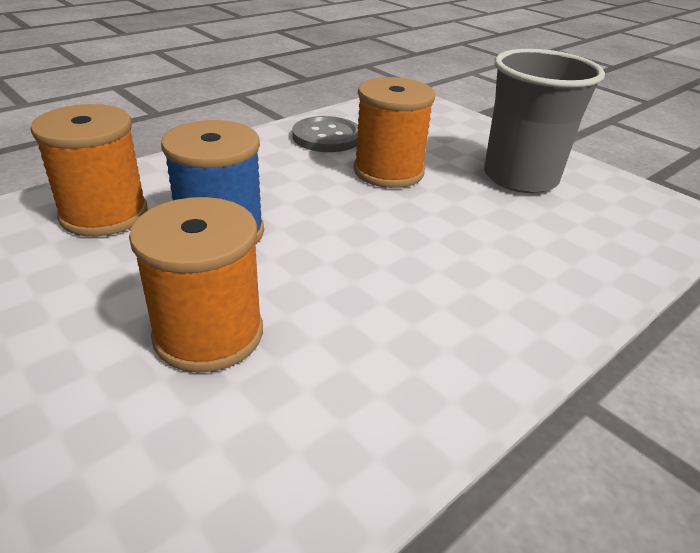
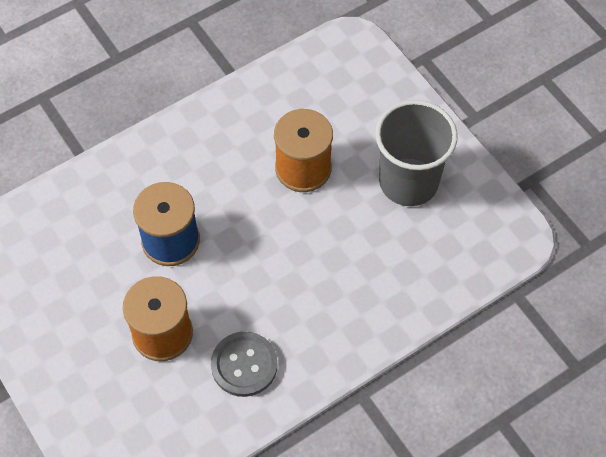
camera: 10 degrees right, 25 degrees up
(104, 214) = (92, 215): orange spool -> none
(326, 137) = (262, 112): grey button -> grey button (244, 365)

